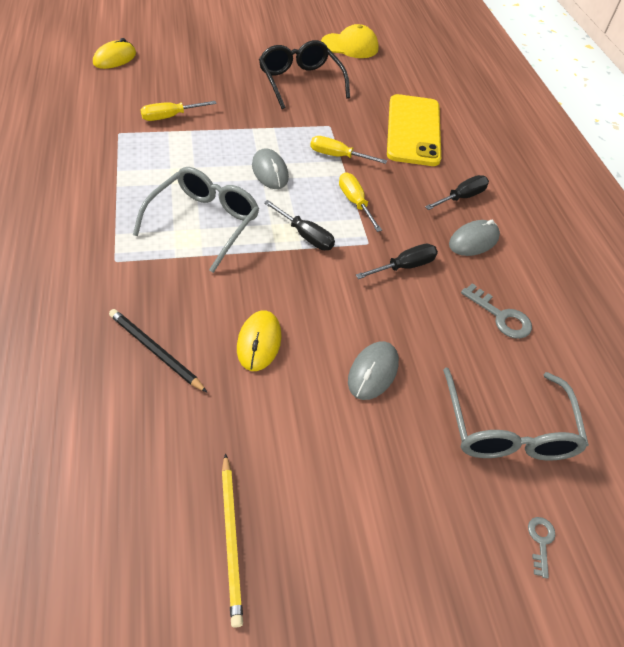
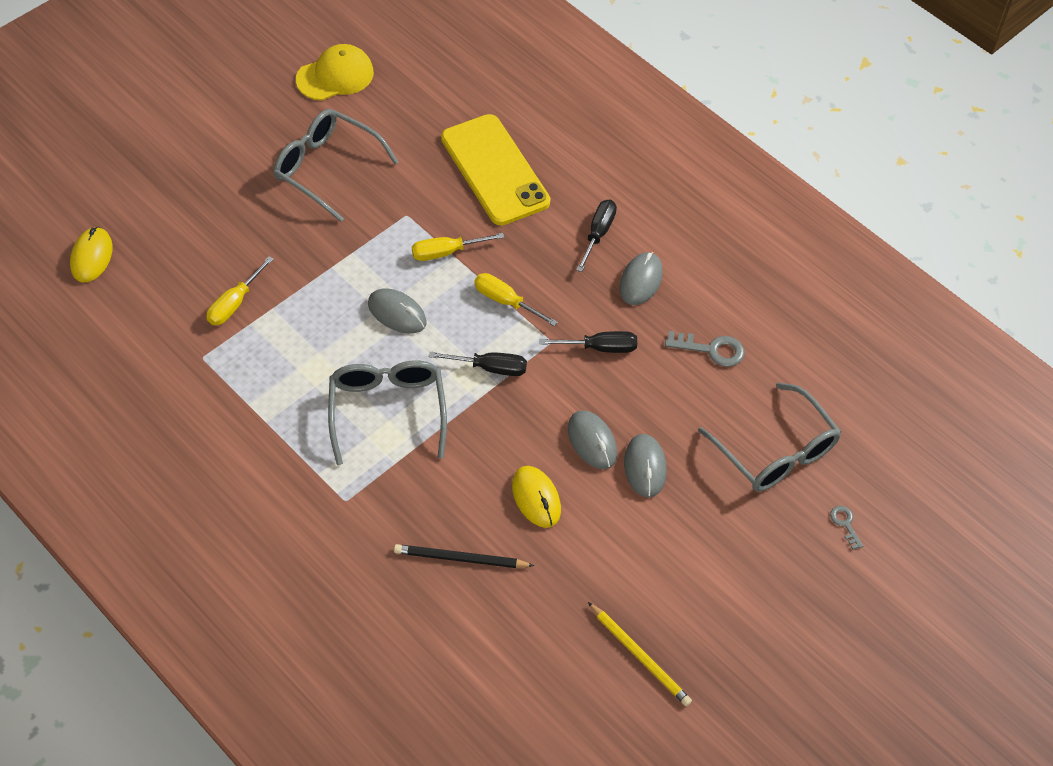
camera: 30 degrees left, 5 degrees up
(300, 82) = (326, 168): black glasses -> grey glasses
(343, 327) = (592, 441): none -> grey mouse
(404, 267) = (600, 348): black screwdriver -> black screwdriver turned 60 degrees clockwise

